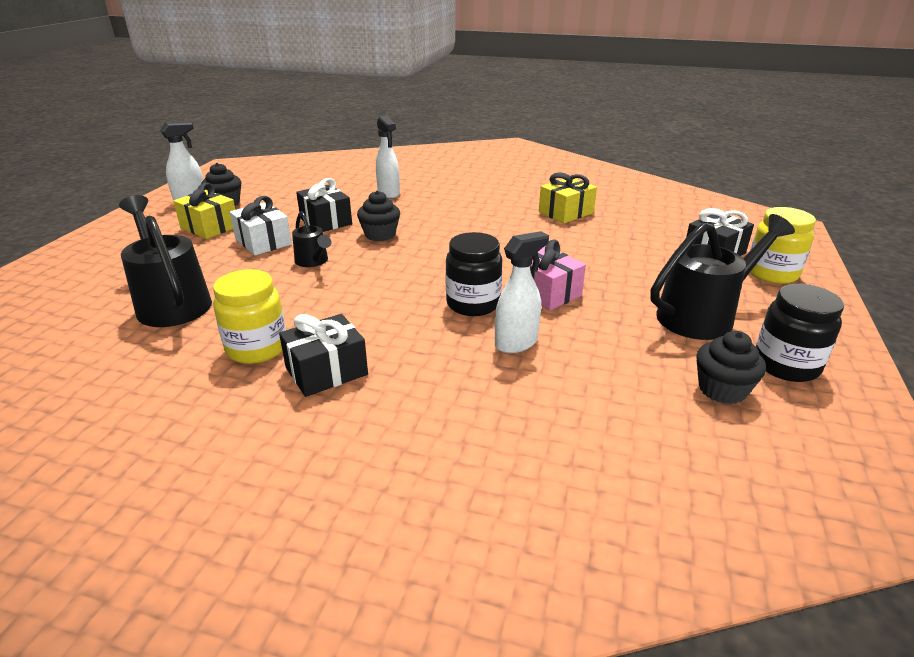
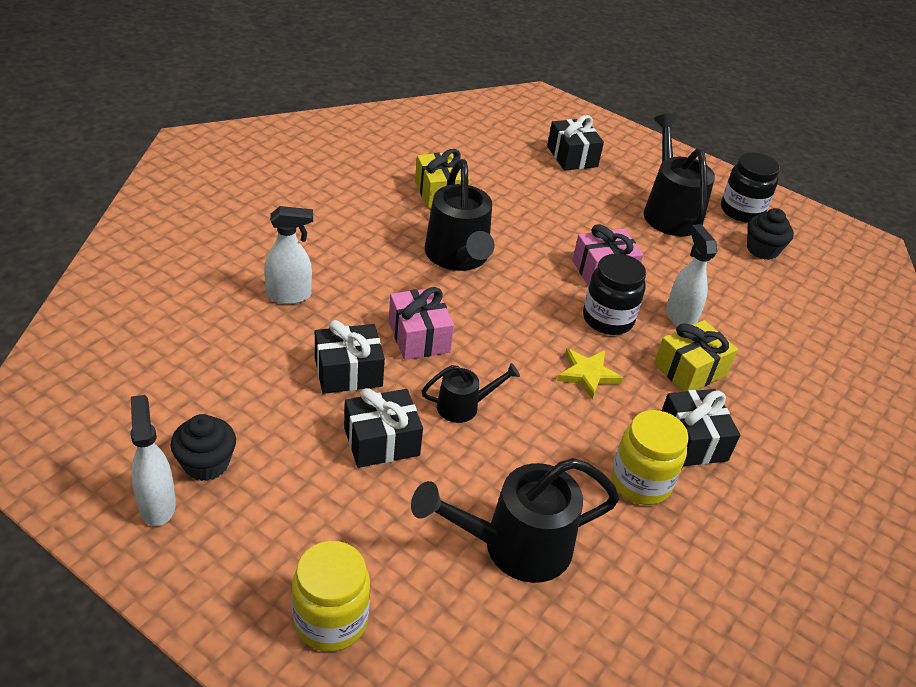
camera: 75 degrees left, 10 degrees up
(209, 227) = (294, 491): yellow gift -> yellow gift (690, 370)
(263, 242) = (381, 441): white gift -> black gift
(380, 235) = (419, 336): black cupcake -> pink gift
(385, 304) = (587, 374): none -> yellow star
(489, 232) = (458, 258): none -> black watering can
(771, 273) = (619, 150): yellow jar -> yellow jar (330, 620)

